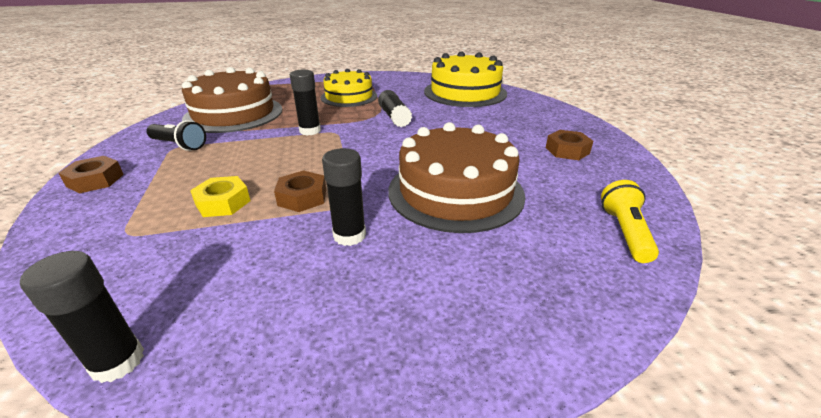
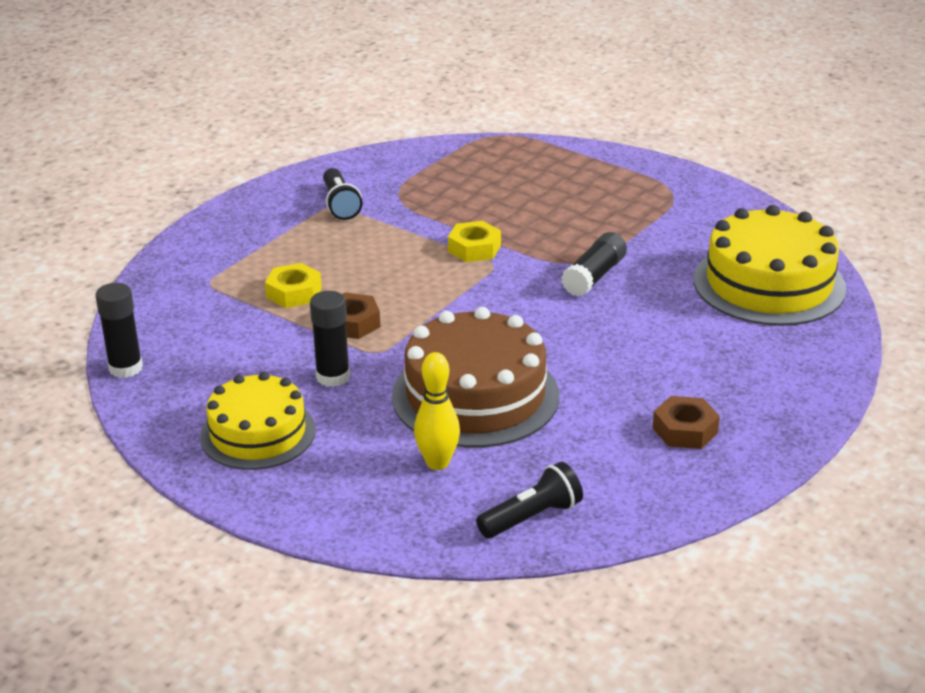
camera: 50 degrees right, 0 degrees up
(95, 180) = (240, 215): brown nut -> none
(234, 114) = (441, 181): brown cake -> none
(310, 131) = (474, 248): black glue stick -> yellow nut
(349, 97) = (603, 215): yellow cake -> yellow cake (258, 433)
(520, 241) = (437, 463): none -> yellow bowling pin
(625, 232) = (532, 517): yellow flashlight -> black flashlight

